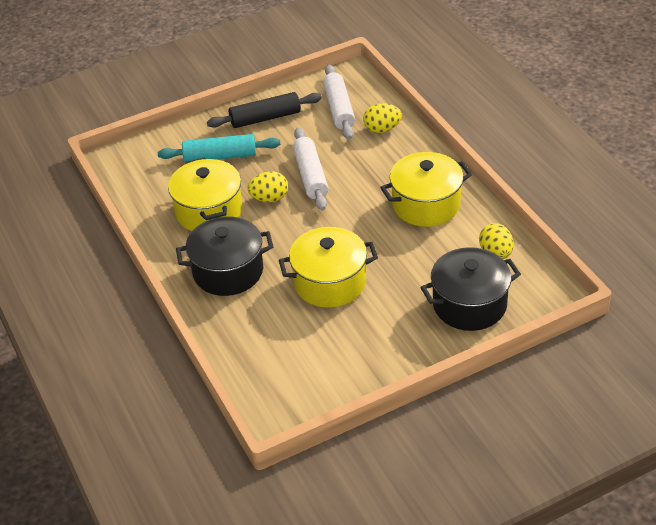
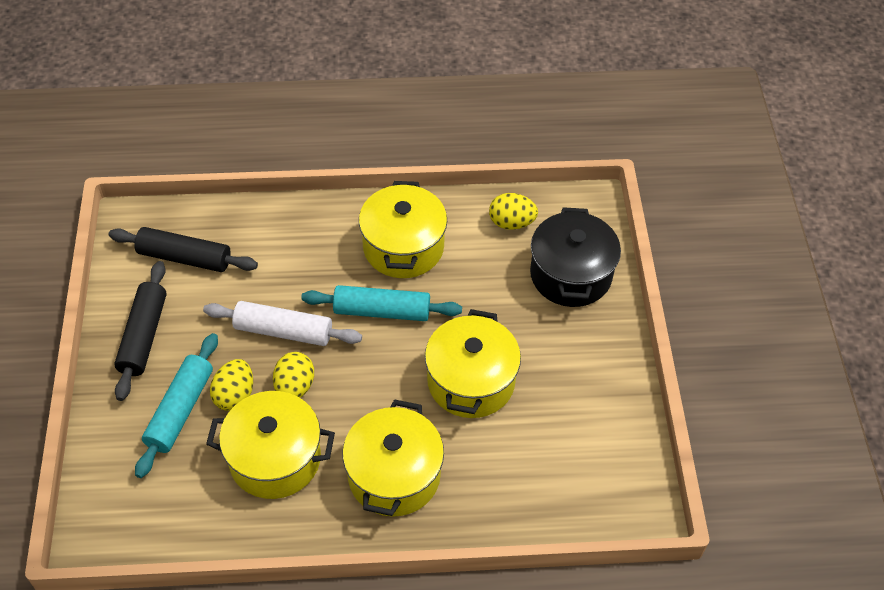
camera: 70 degrees left, 10 degrees up
(228, 271) = (394, 475): black pot -> yellow pot
(339, 109) = (185, 257): white rolling pin -> black rolling pin
(360, 215) = (382, 311): none -> turquoise rolling pin
(382, 129) = (252, 233): yellow egg -> yellow egg (235, 395)

